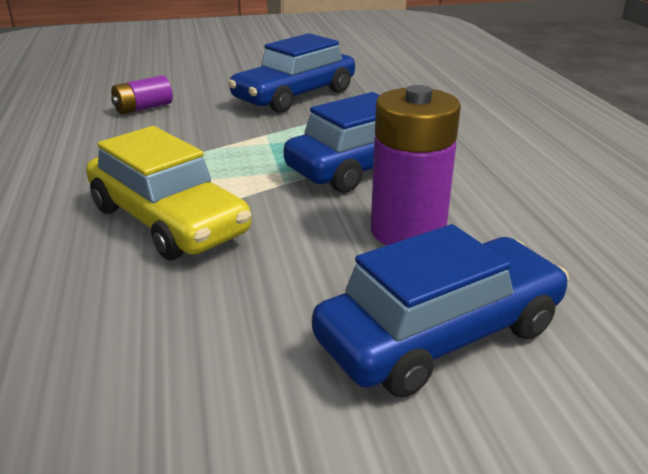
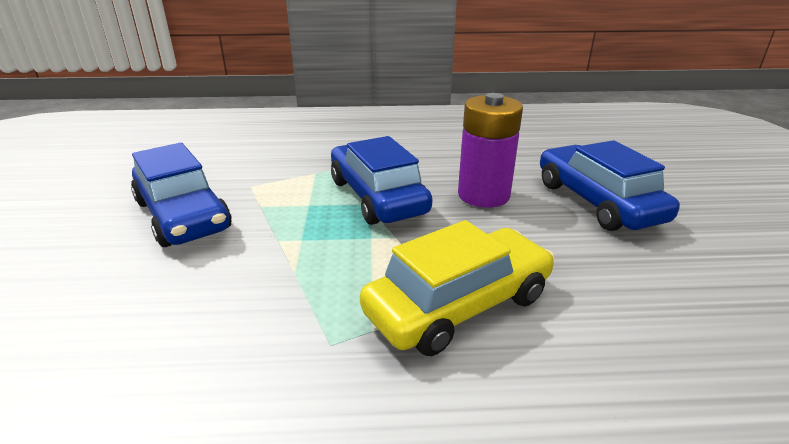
camera: 80 degrees left, 0 degrees up
(143, 108) = (111, 336): purple battery -> none

